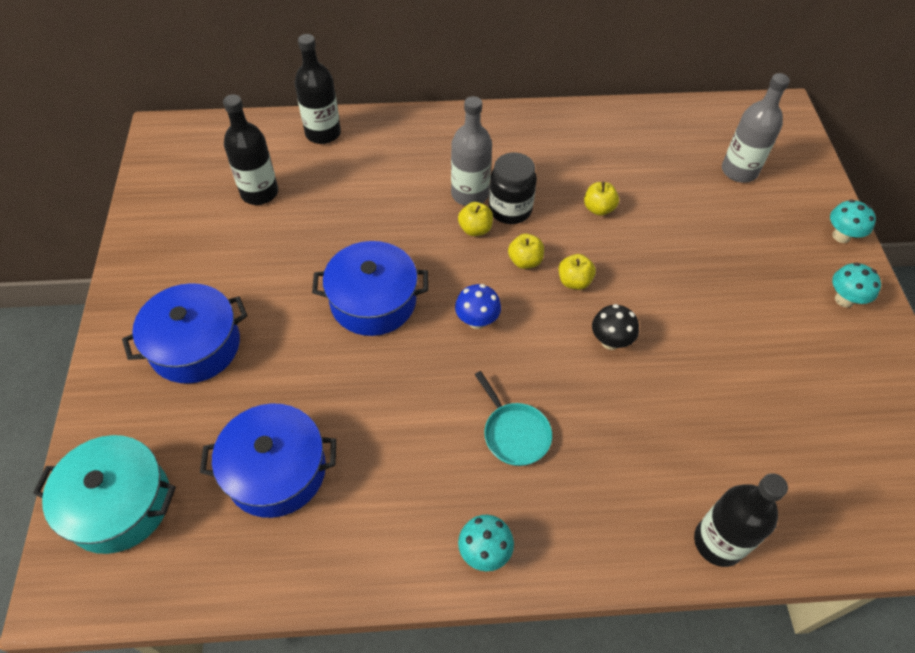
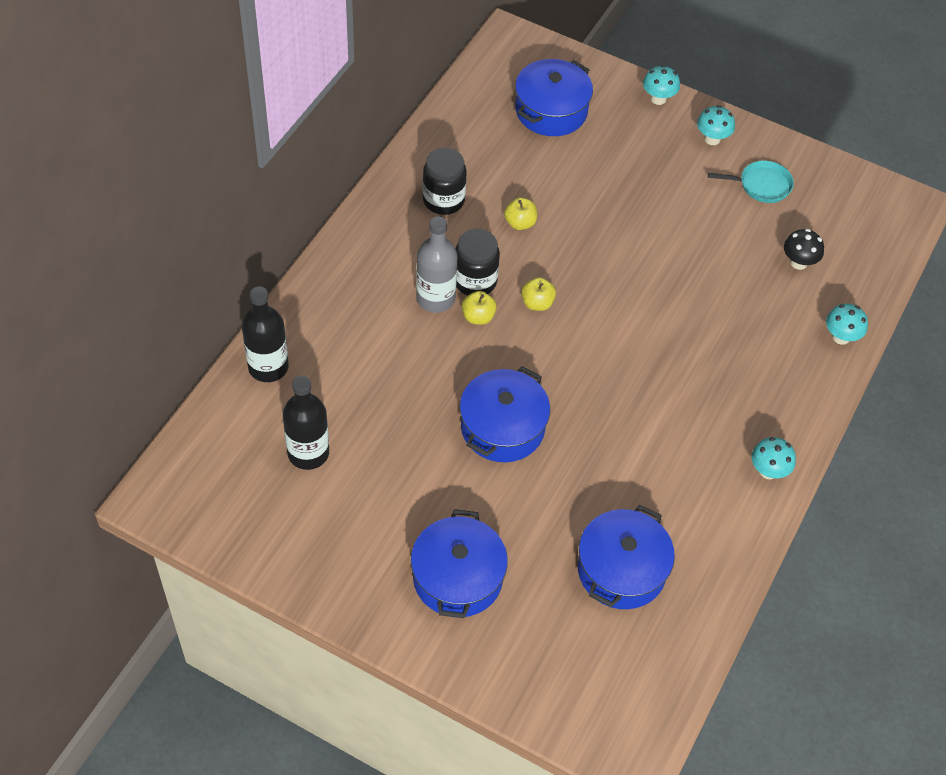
camera: 60 degrees left, 0 degrees up
(119, 504) = (581, 691): turquoise pot -> none
(477, 321) = (573, 368): blue mushroom -> none
(514, 433) = (689, 401): turquoise pan -> turquoise pan (761, 185)
(573, 151) = (443, 200): none -> black jar
(574, 281) = (581, 284): yellow apple -> none
(610, 341) = (651, 296): black mushroom -> black mushroom (798, 262)
(718, 542) = (841, 337): black bottle -> turquoise mushroom
(739, 171) = (551, 111): grey bottle -> blue pot

